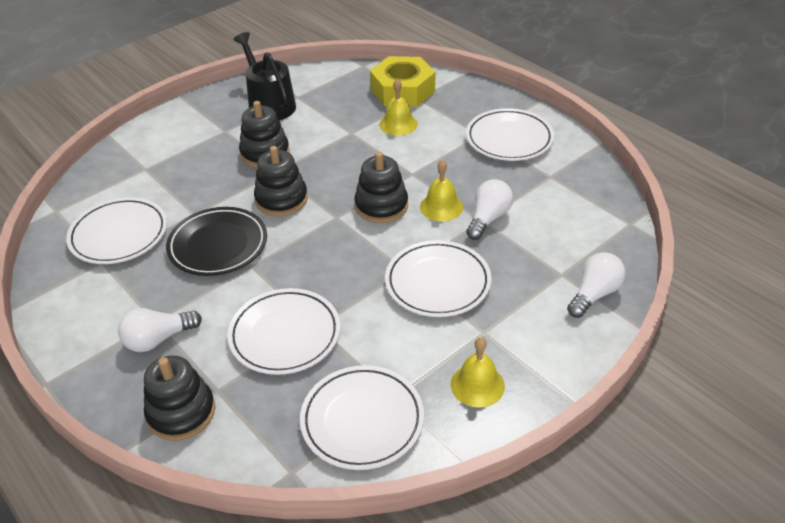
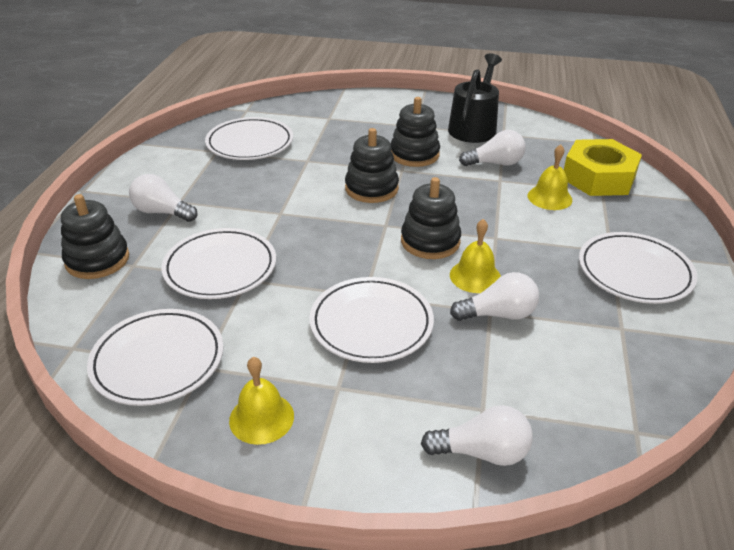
camera: 50 degrees right, 5 degrees down
(218, 245) = (285, 187): black plate -> none
(329, 122) = (495, 163): none -> white light bulb

